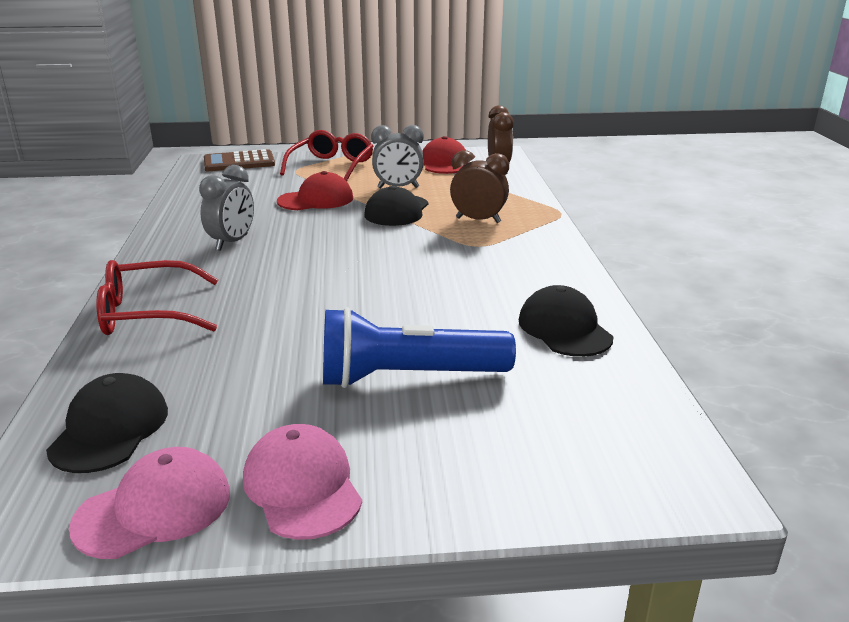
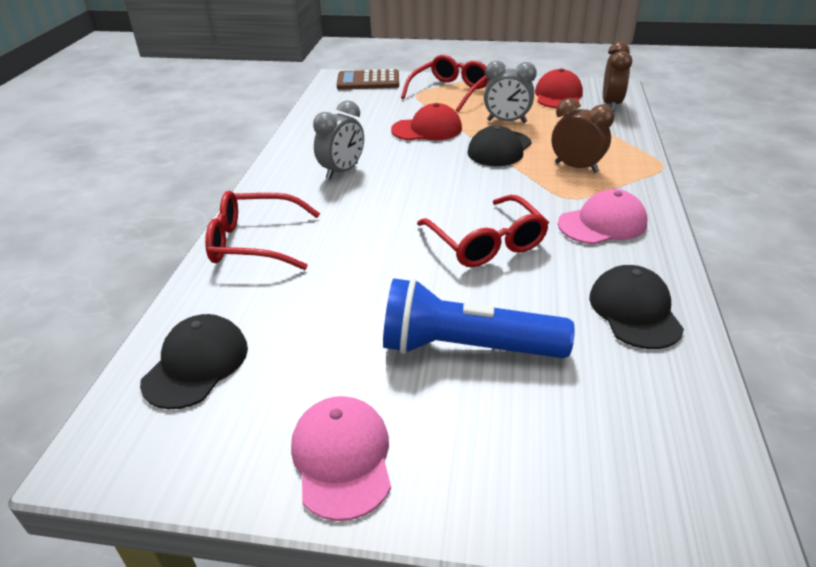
camera: 15 degrees right, 10 degrees up
(154, 508) = (212, 458): pink cap -> pink cap (602, 223)
(404, 289) = (486, 243): none -> red glasses

